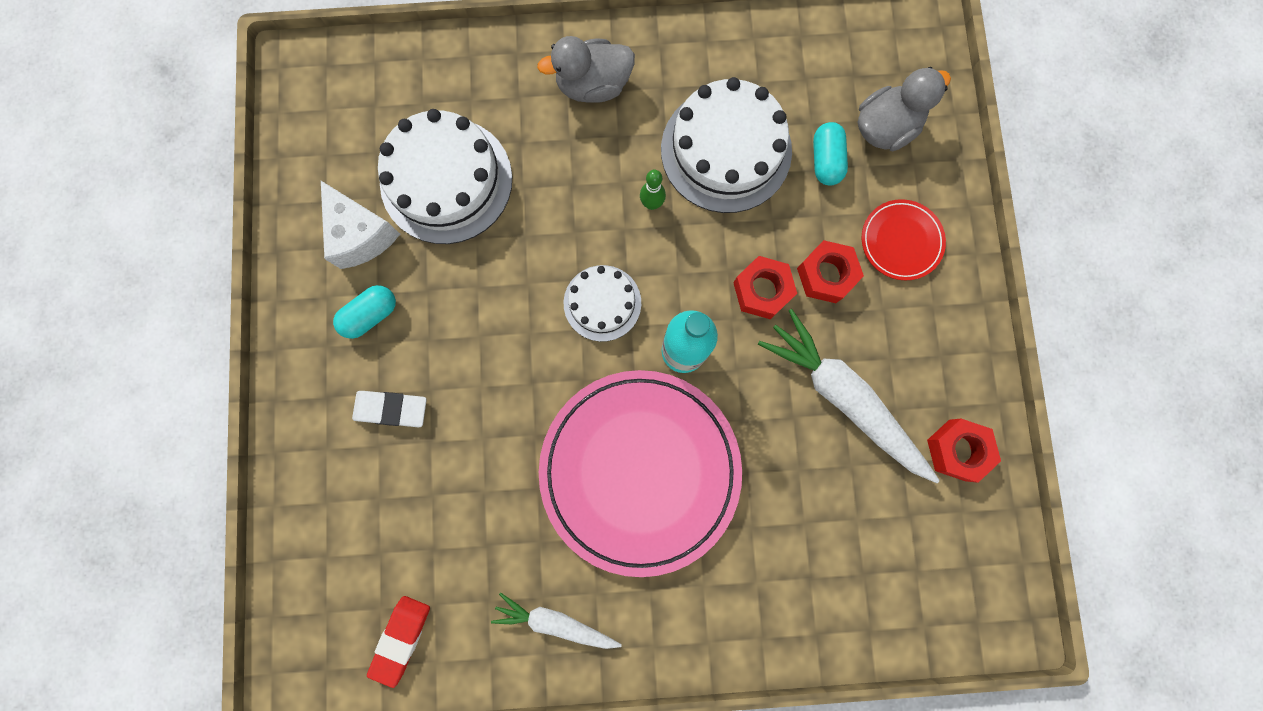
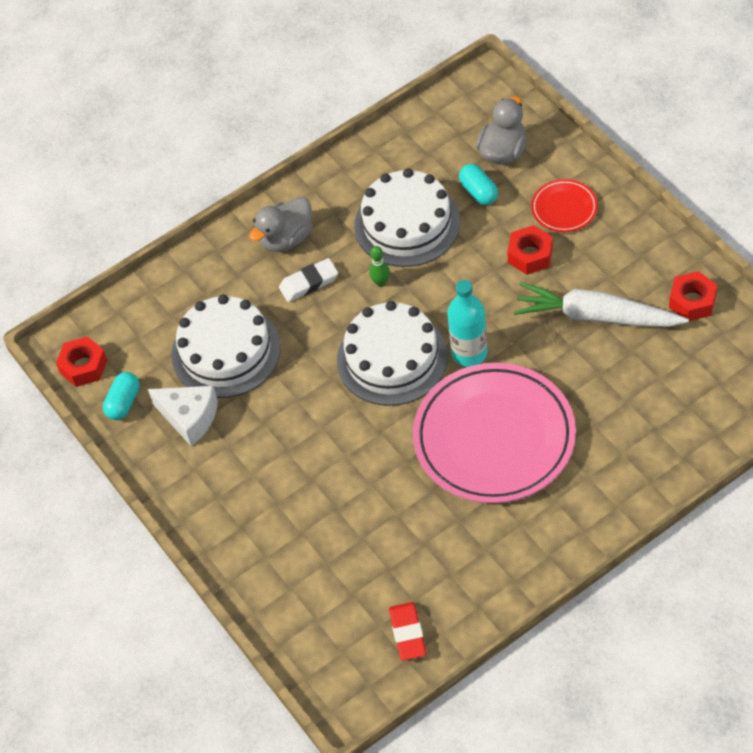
camera: 25 degrees left, 25 degrees down
(371, 315) = (235, 460): turquoise capsule -> turquoise capsule (123, 403)
(391, 409) = (293, 505): white eraser -> white eraser (309, 283)
(555, 621) = (506, 557): white carrot -> none
(602, 303) = (392, 358): white cake -> white cake, size x1.74
(762, 290) = (495, 288): red nut -> red nut (83, 366)

